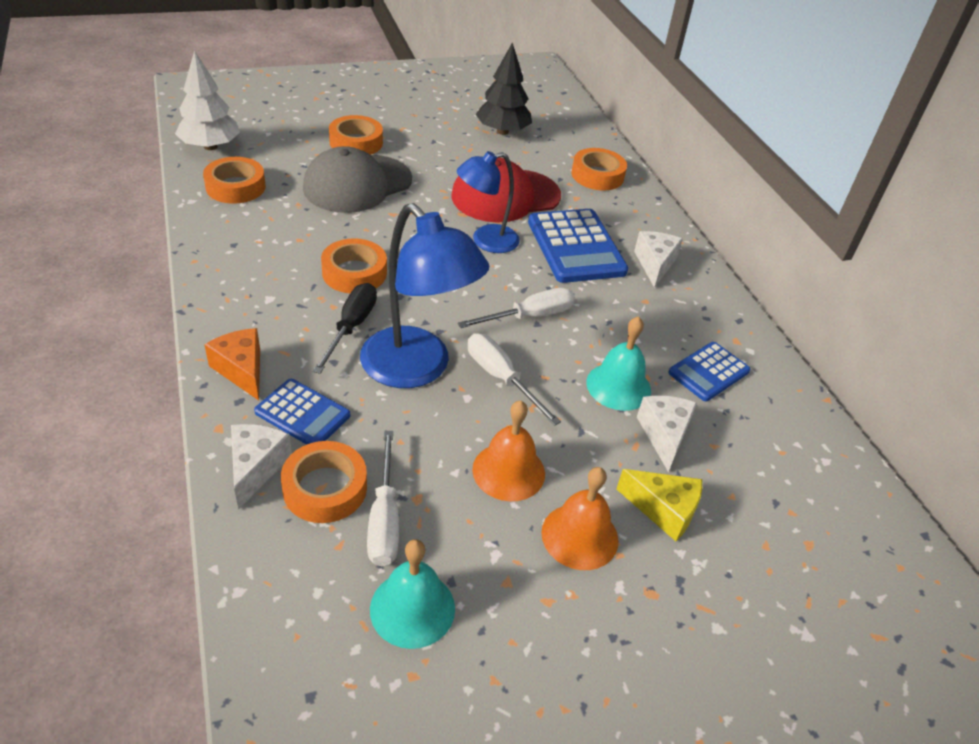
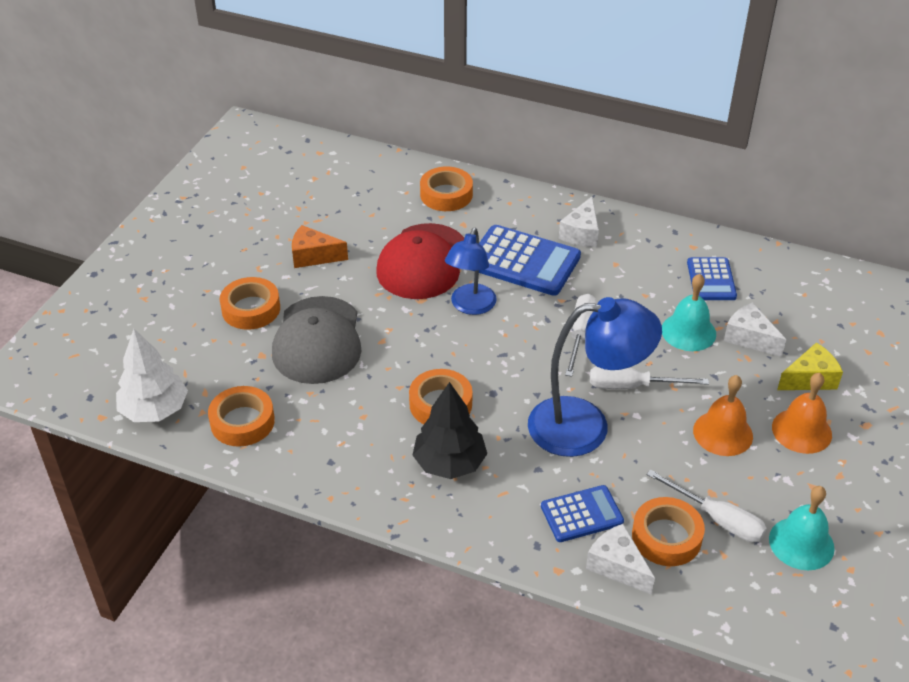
camera: 45 degrees left, 0 degrees up
(241, 370) = (503, 528): orange cheese -> orange cheese (313, 256)
(351, 327) = (507, 439): black screwdriver -> none
(502, 131) = (328, 210): black tree -> black tree (449, 463)
(655, 264) = (581, 233): white cheese -> white cheese turned 120 degrees counterclockwise

